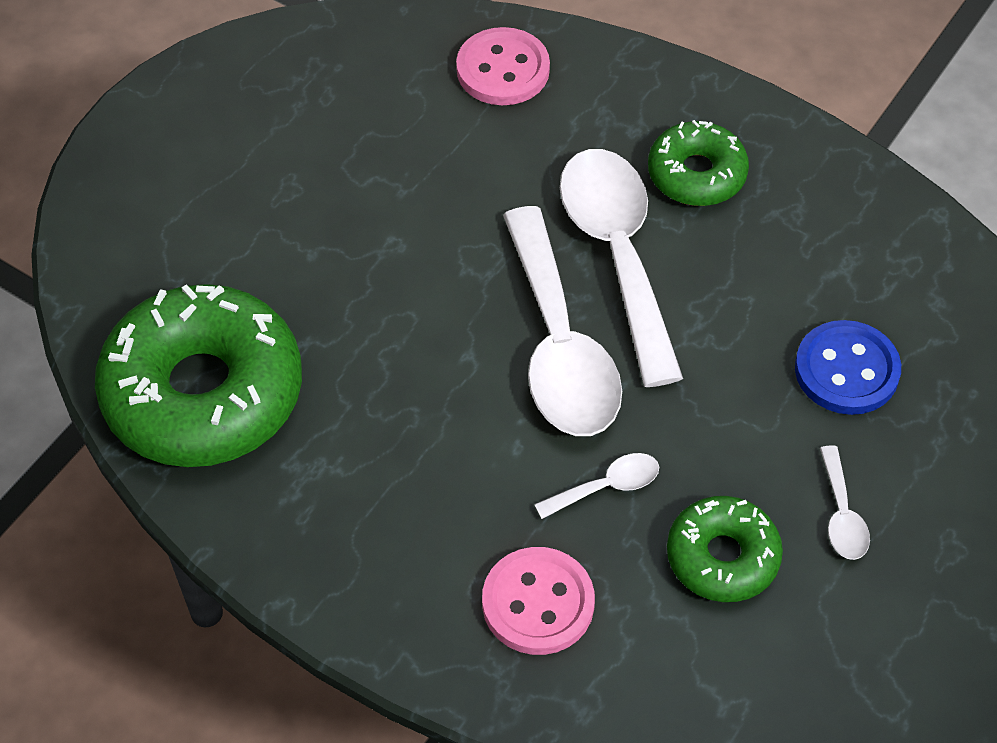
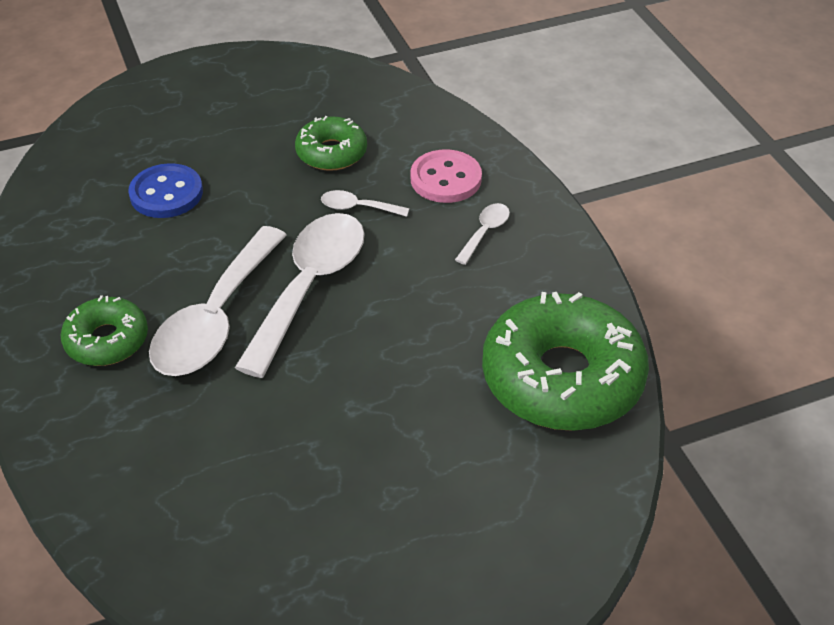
camera: 145 degrees left, 10 degrees down
(503, 70) = (142, 500): pink button -> none
(841, 514) = (252, 140): white spoon -> white spoon (485, 232)

